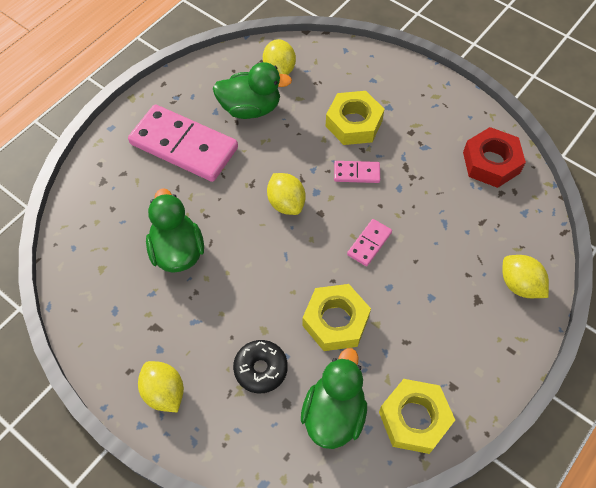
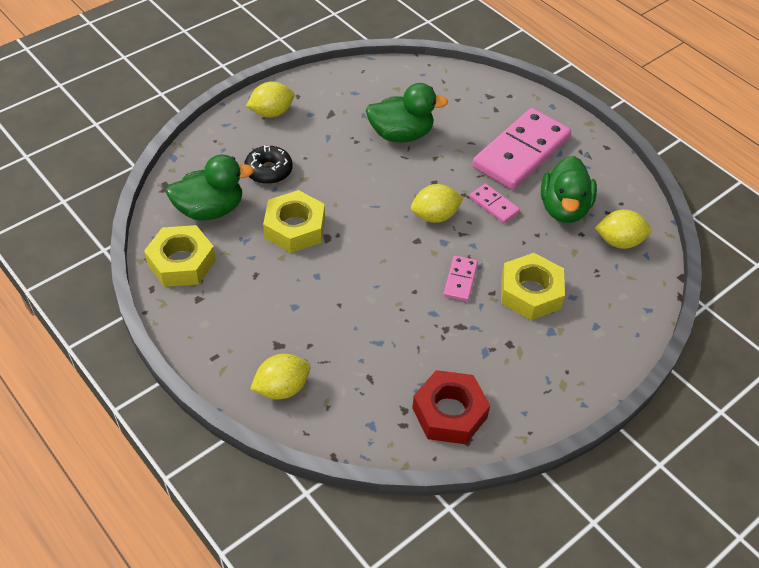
camera: 100 degrees right, 10 degrees down
(334, 413) = (210, 209): green duck -> green duck turned 45 degrees counterclockwise
(369, 243) = (370, 271): pink domino -> pink domino (494, 205)

